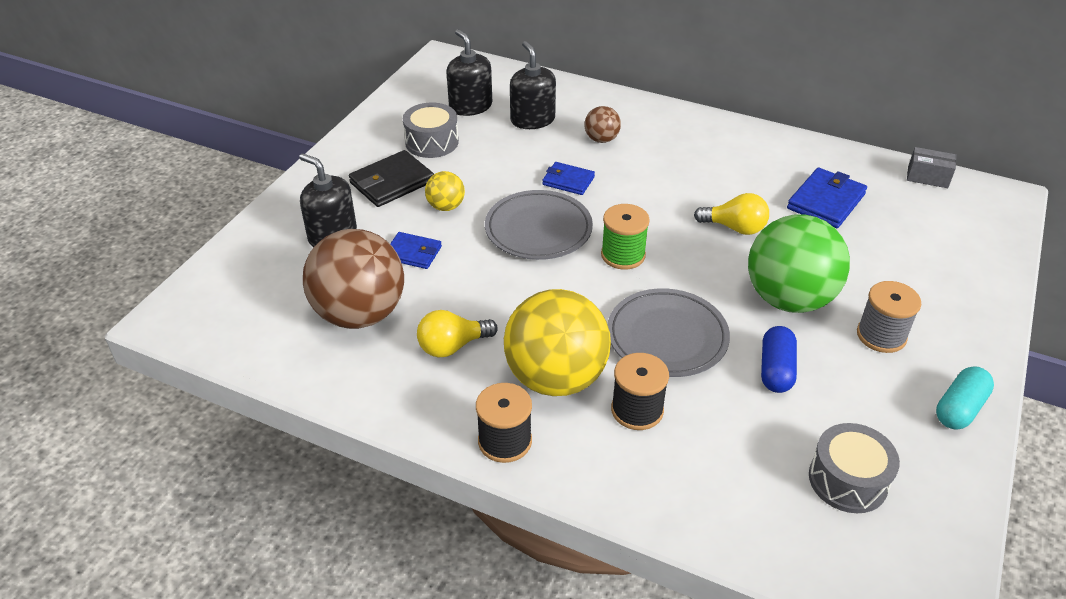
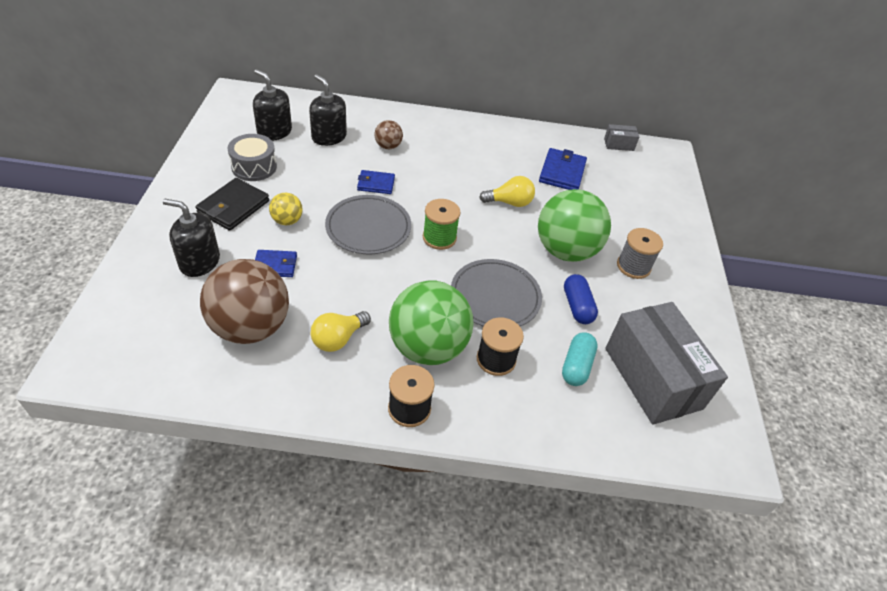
camera: 25 degrees left, 5 degrees up
(556, 378) = (428, 347): yellow ball -> green ball
(848, 480) = (652, 378): grey drum -> grey box
(959, 408) = (699, 309): turquoise capsule -> turquoise capsule (576, 366)

